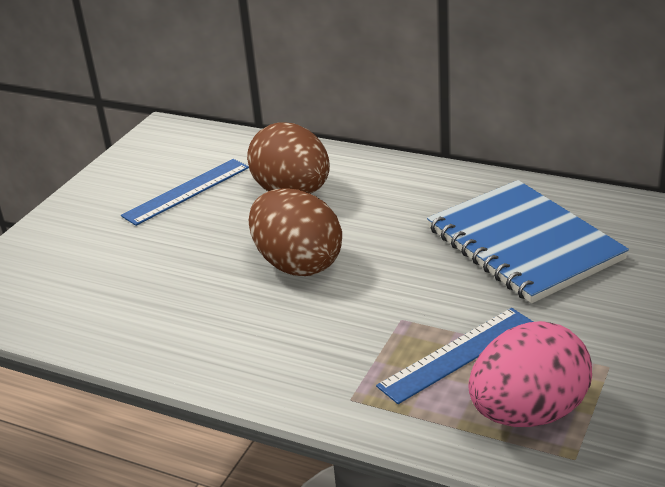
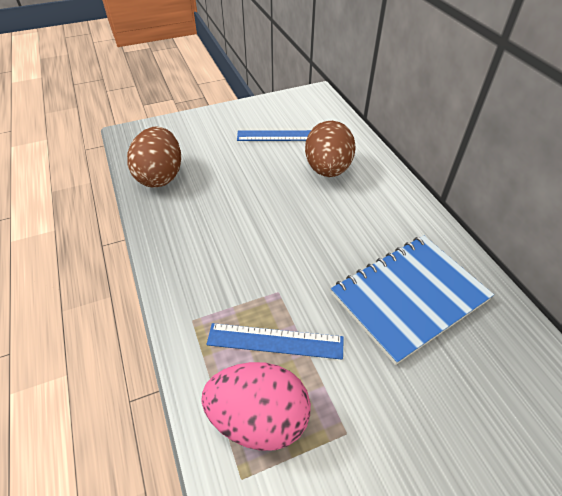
camera: 40 degrees right, 15 degrees up
(297, 264) = (274, 215): brown egg -> brown egg (160, 176)
(523, 244) = (409, 297): blue notebook -> blue notebook turned 45 degrees clockwise

